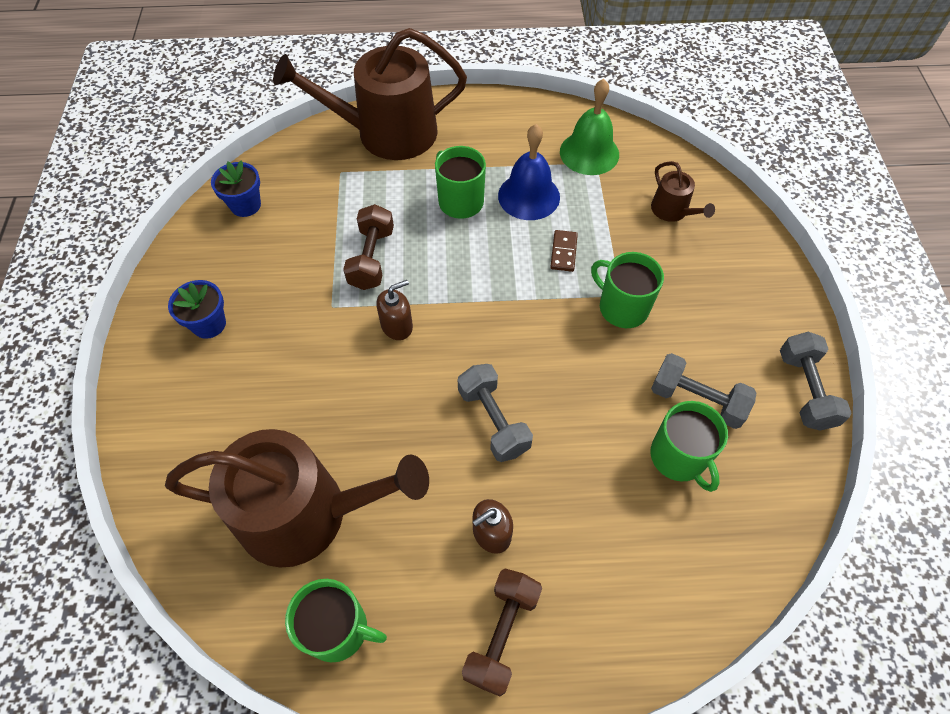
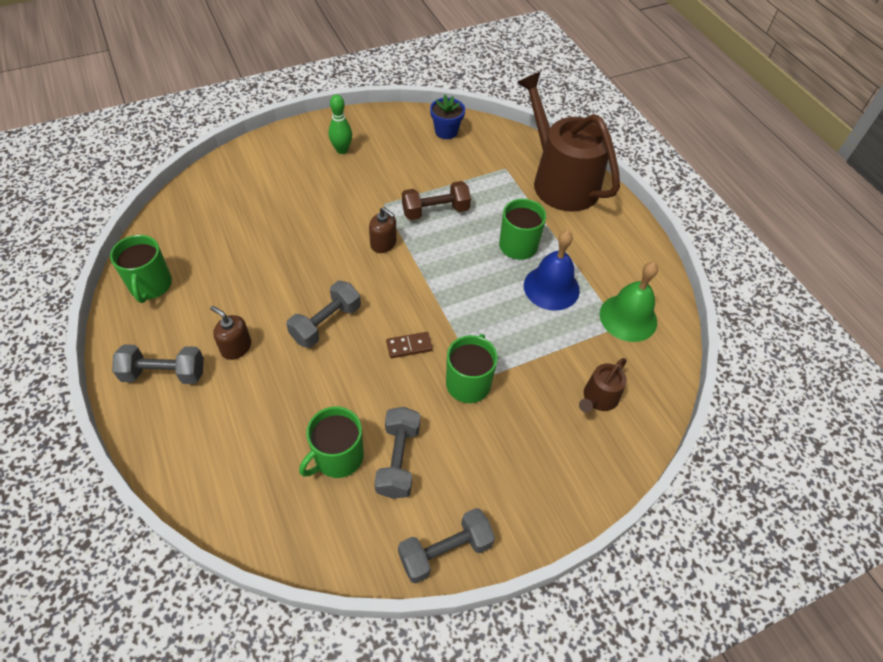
camera: 65 degrees right, 5 degrees down
(209, 324) = (342, 150): blue flower pot -> green bowling pin
(306, 513) = (223, 244): brown watering can -> none
(501, 634) = (164, 373): brown dumbbell -> grey dumbbell
(563, 252) = (505, 327): brown domino -> brown domino (409, 346)

